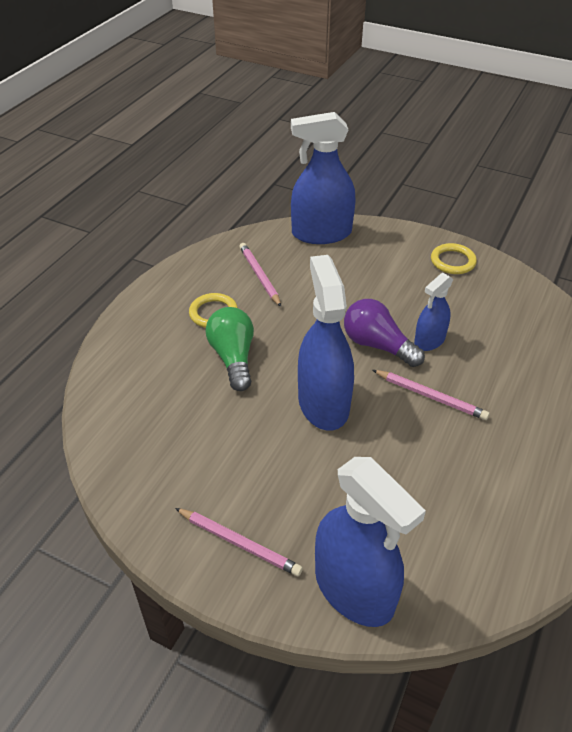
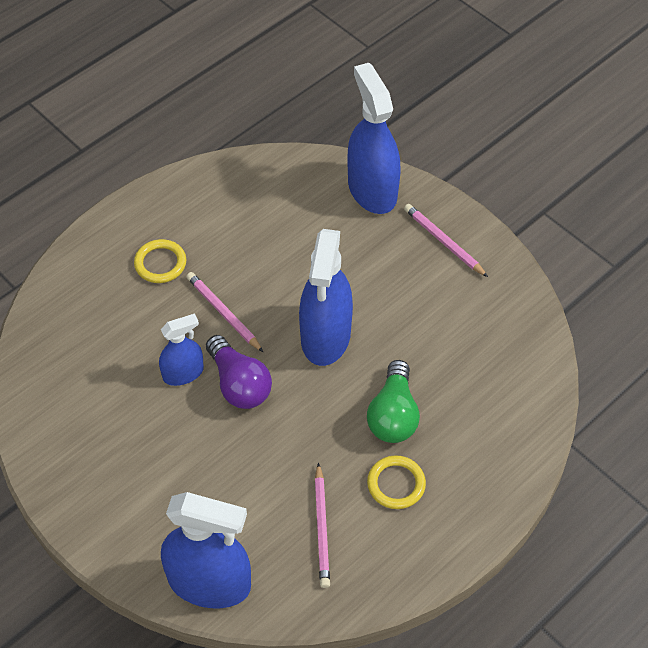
camera: 160 degrees left, 10 degrees up
(453, 261) = (79, 475): yellow ring -> yellow ring (160, 263)

